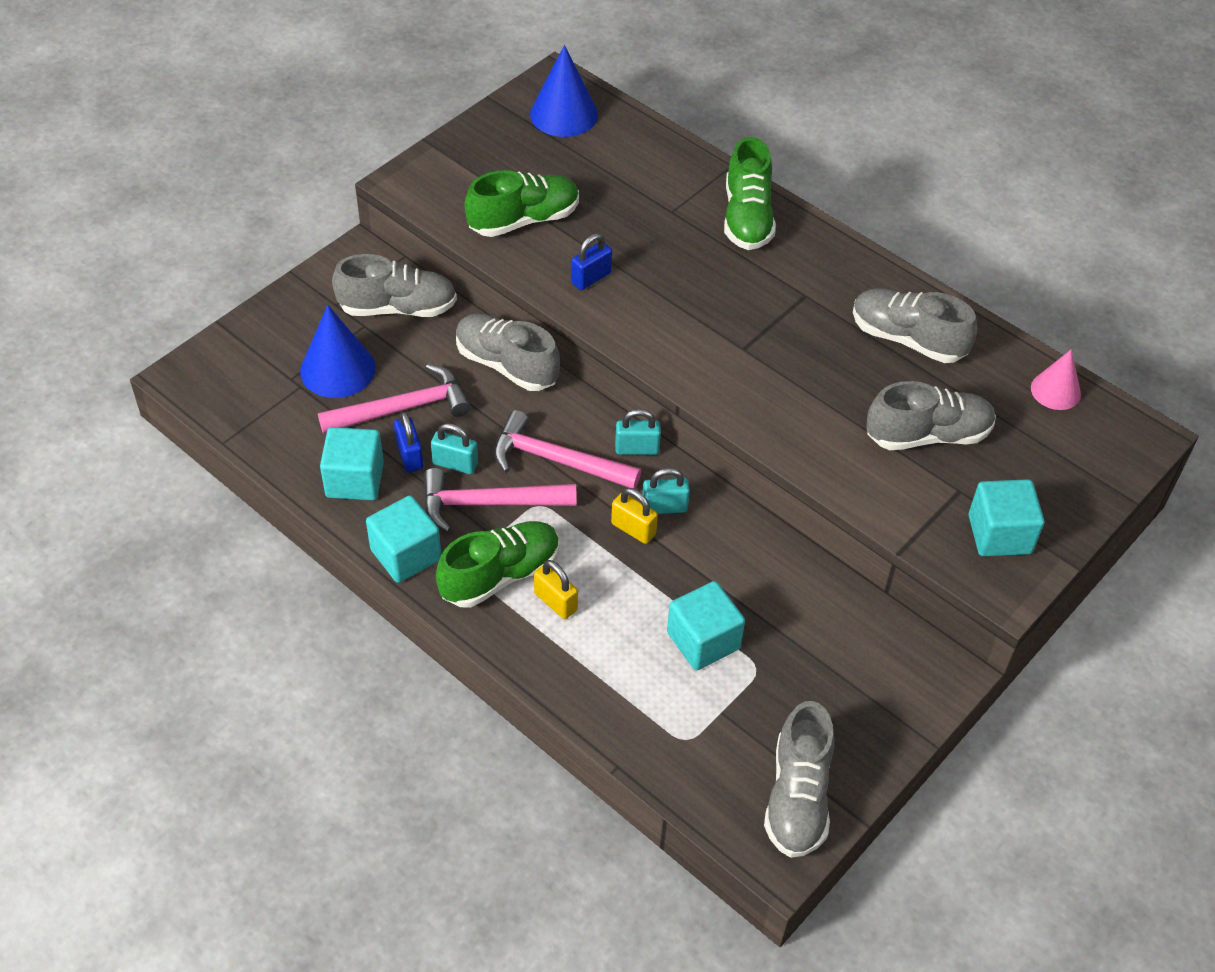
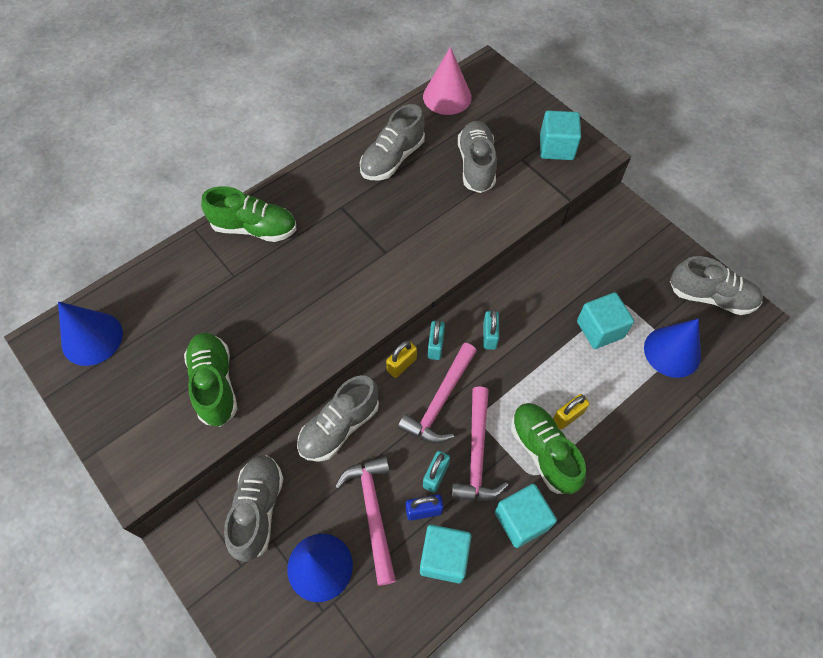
camera: 80 degrees left, 10 degrees up
(591, 278) = (294, 341): blue padlock -> none
(633, 529) = (507, 358): yellow padlock -> yellow padlock (401, 365)
(683, 736) = (672, 351): none -> blue cone
(1055, 391) = (447, 96): pink cone -> pink cone, size x1.57

